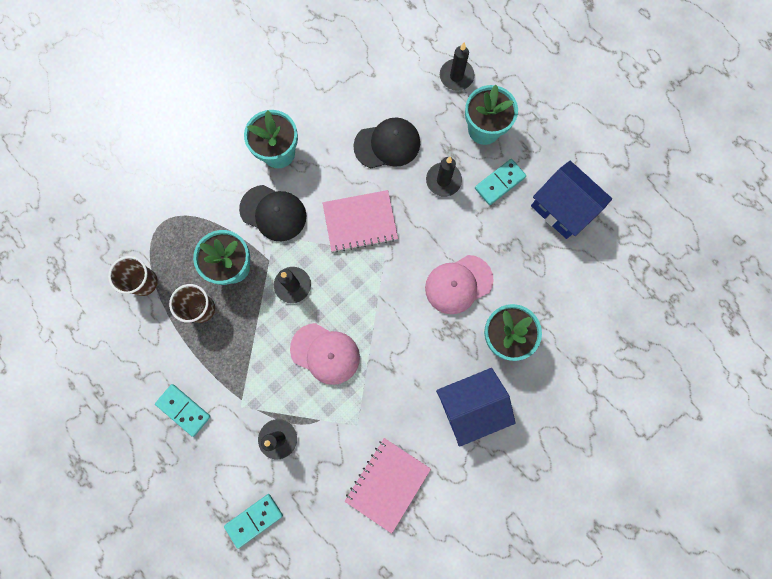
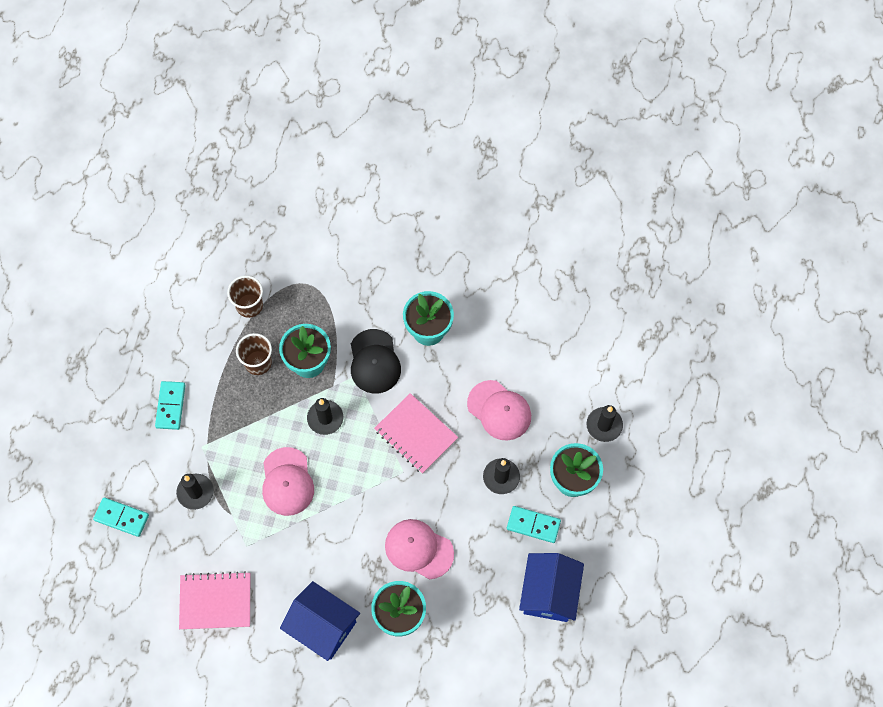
camera: 55 degrees right, 10 degrees down
(387, 144) = (499, 410): black cap -> pink cap

